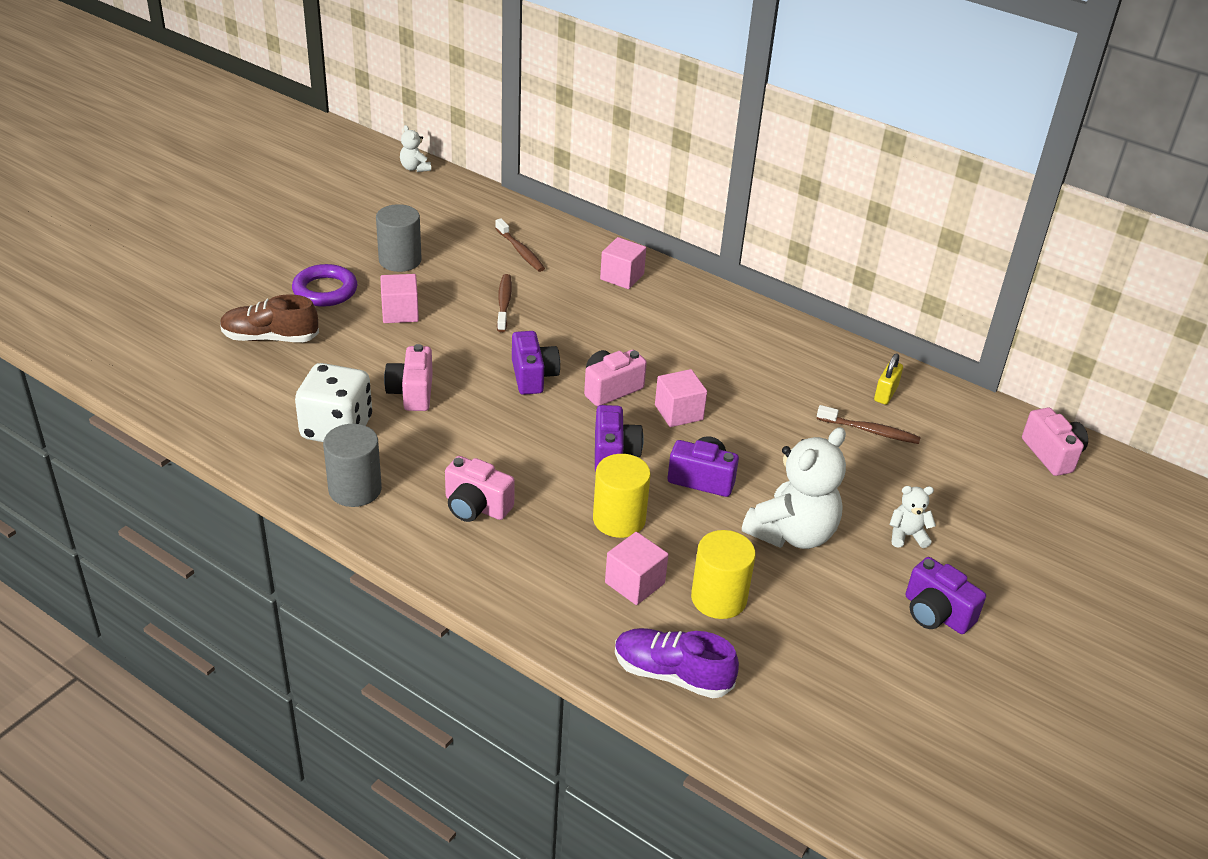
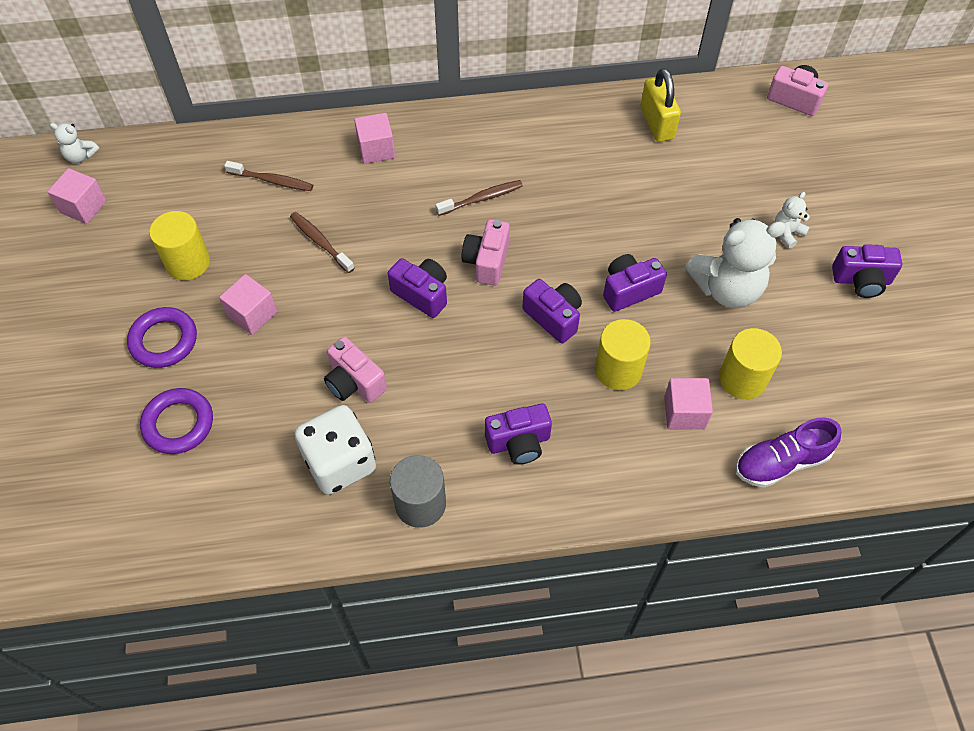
camera: 40 degrees left, 20 degrees up
(270, 338) = (178, 424): brown shoe -> purple ring
(400, 260) = (188, 262): grey cylinder -> yellow cylinder
(476, 506) = (519, 442): pink camera -> purple camera
(678, 412) = (553, 245): pink cube -> pink cube (83, 207)
(792, 533) = (727, 288): white teddy bear -> white teddy bear turned 75 degrees clockwise
(870, 431) = (681, 163): brown toothbrush -> brown toothbrush (482, 198)
(885, 394) = (657, 123): yellow padlock -> yellow padlock, size x1.59

